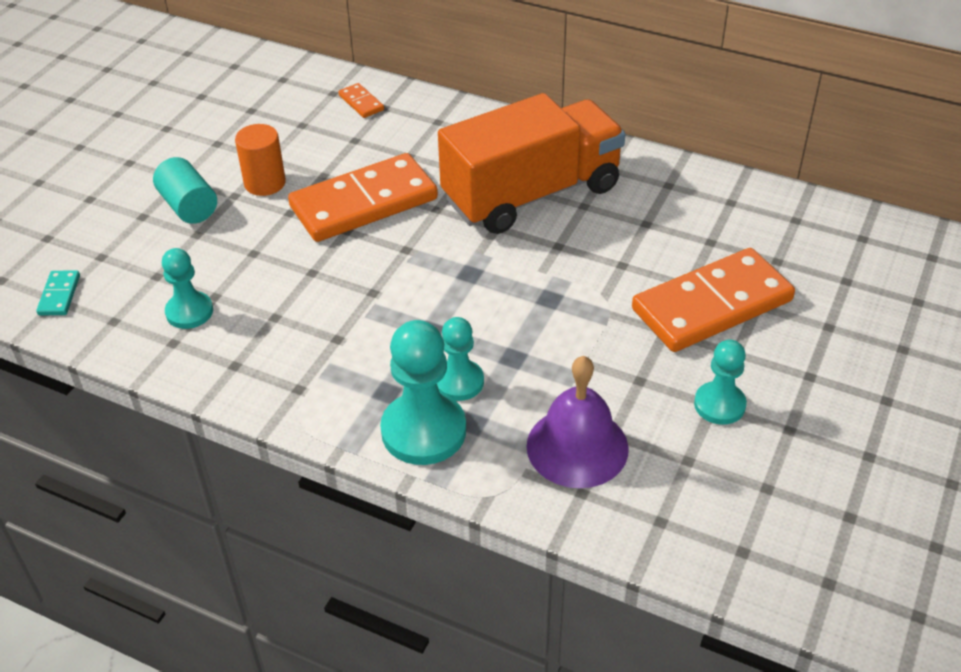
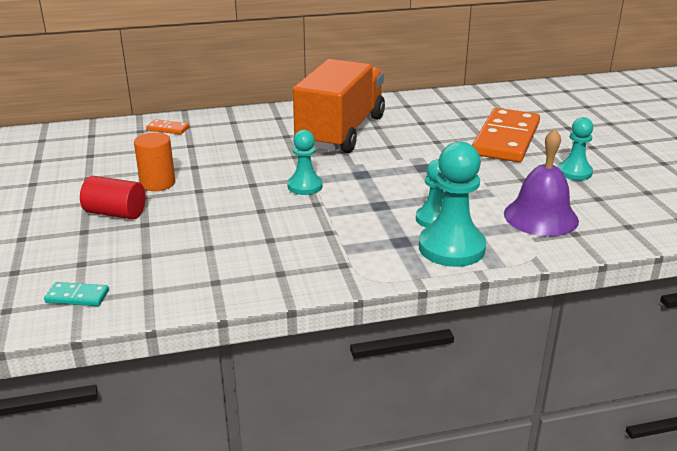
camera: 40 degrees left, 15 degrees down
(59, 295) = (77, 296): turquoise domino -> turquoise domino turned 45 degrees counterclockwise
(189, 206) = (115, 213): turquoise cylinder -> red cylinder
(189, 312) = (203, 262): turquoise pawn -> turquoise pawn (305, 186)
(364, 203) = (244, 169): orange domino -> none

